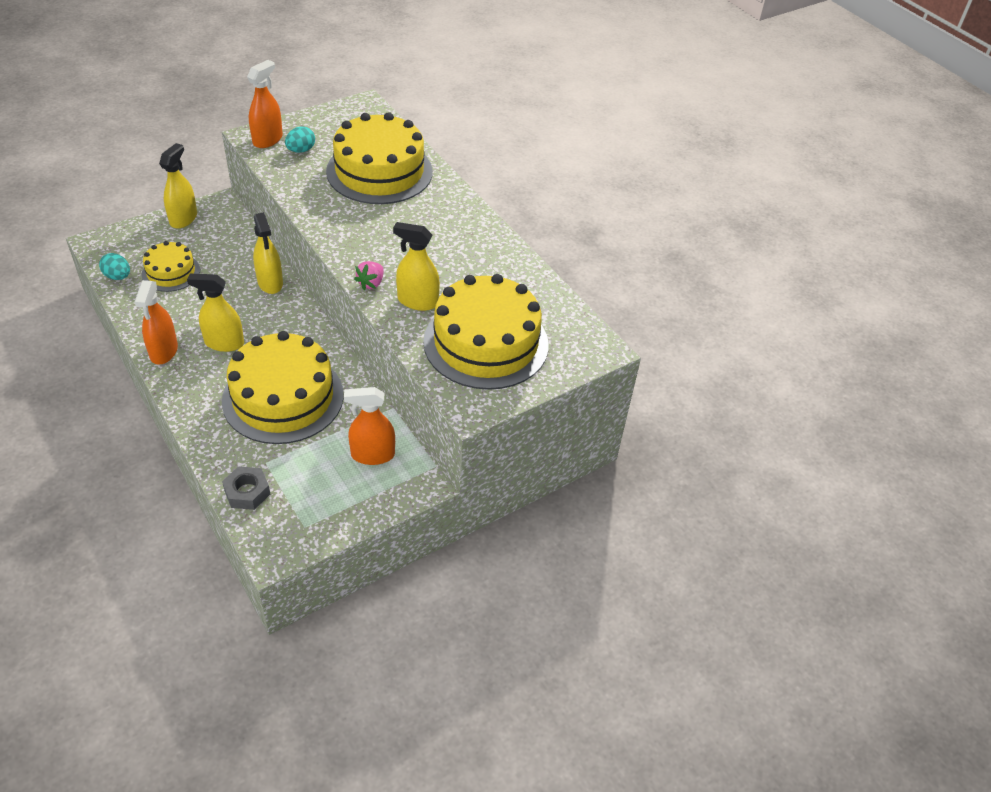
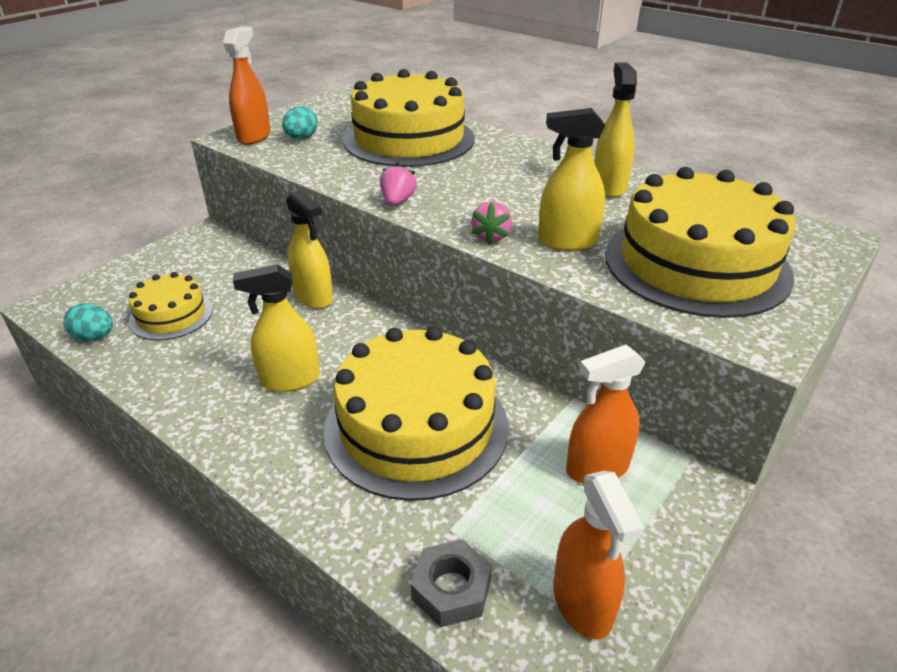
camera: 15 degrees left, 10 degrees down
(164, 351) = (204, 413): orange spray bottle -> orange spray bottle (582, 603)
(183, 219) = (163, 257): yellow spray bottle -> yellow spray bottle (609, 186)
(330, 235) = (397, 201): none -> pink strawberry

